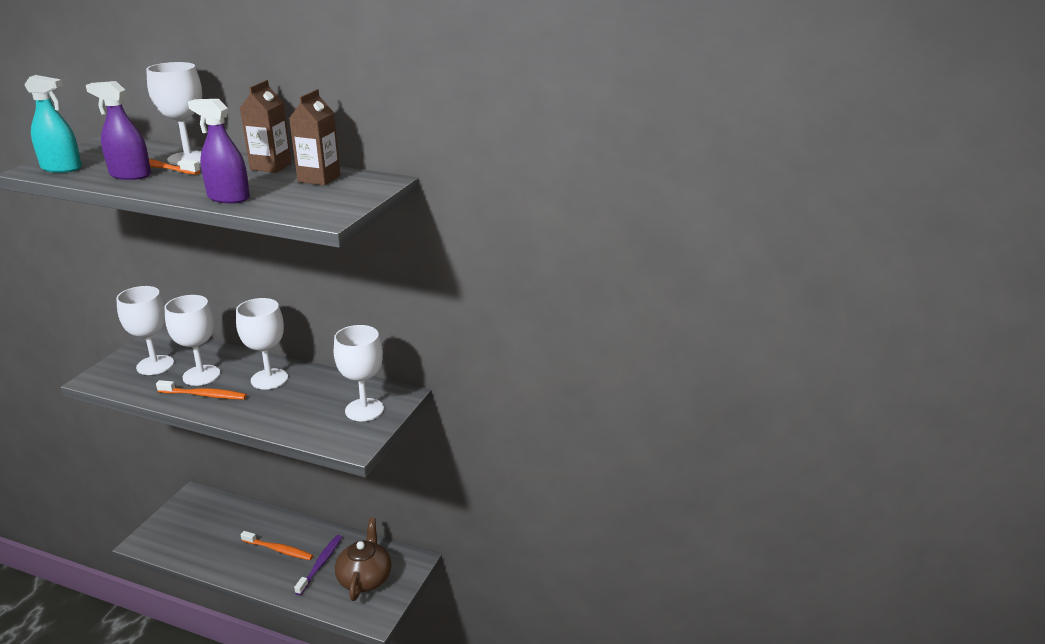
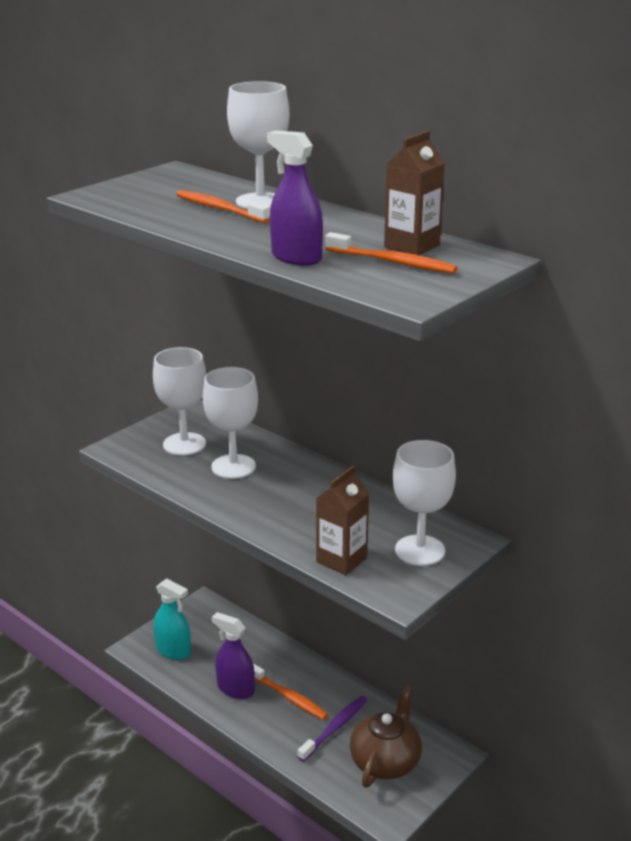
camera: 20 degrees right, 0 degrees up
(61, 168) = (118, 197): turquoise spray bottle -> turquoise spray bottle (173, 650)
(130, 175) = (190, 215): purple spray bottle -> purple spray bottle (235, 689)
(204, 395) = (232, 492): orange toothbrush -> orange toothbrush (392, 262)
(269, 379) = (311, 487): white goblet -> none
(271, 166) = (355, 223): brown carton -> brown carton (341, 560)

